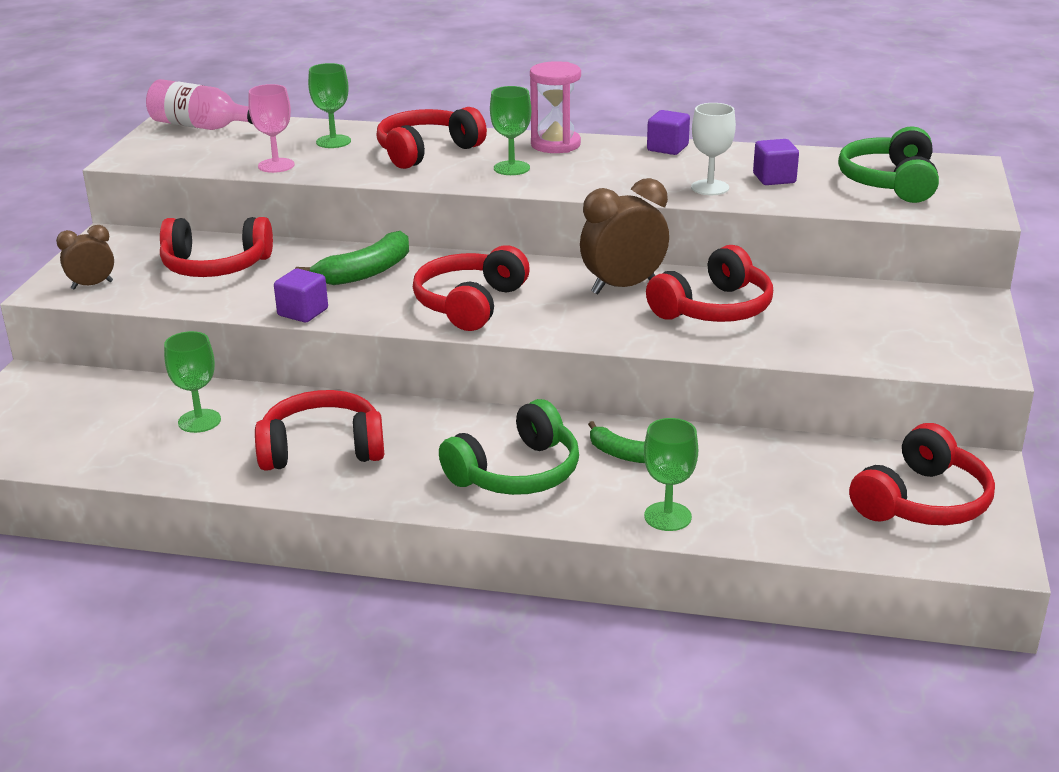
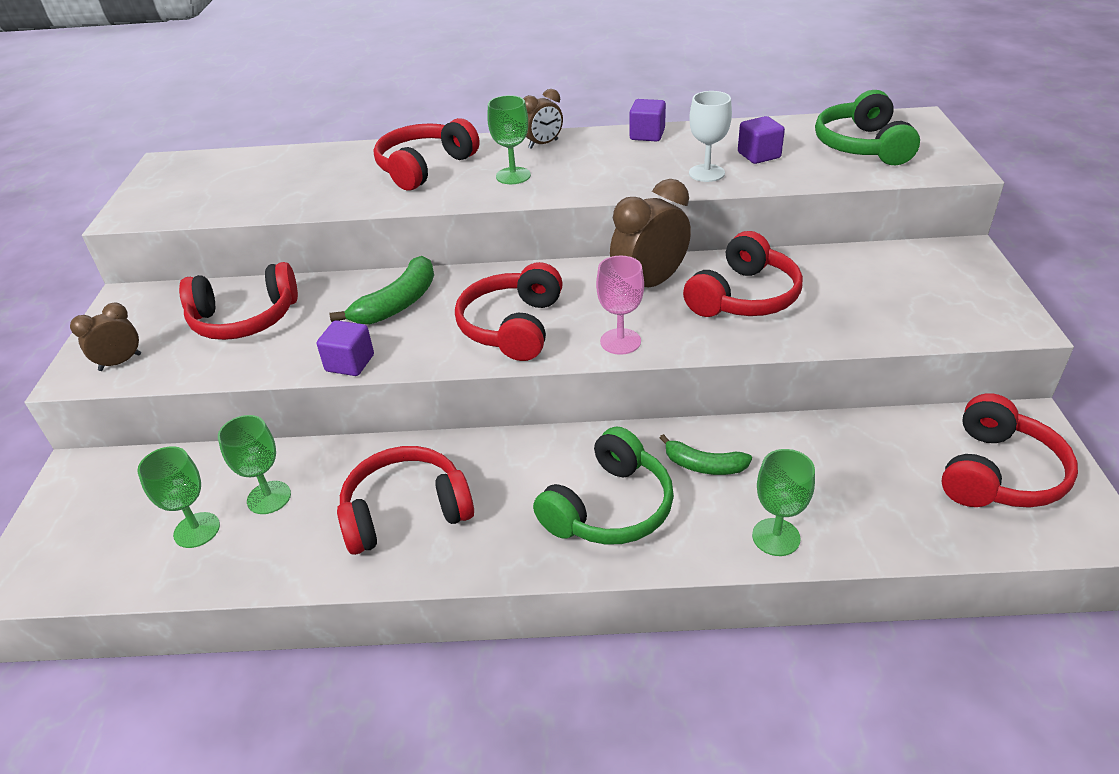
camera: 10 degrees left, 10 degrees up
(202, 127) = (194, 167): pink bottle -> none
(276, 165) = (281, 203): pink goblet -> pink goblet (620, 341)
(333, 141) = (330, 168): green goblet -> green goblet (197, 530)
(555, 144) = (543, 144): pink hourglass -> brown clock

